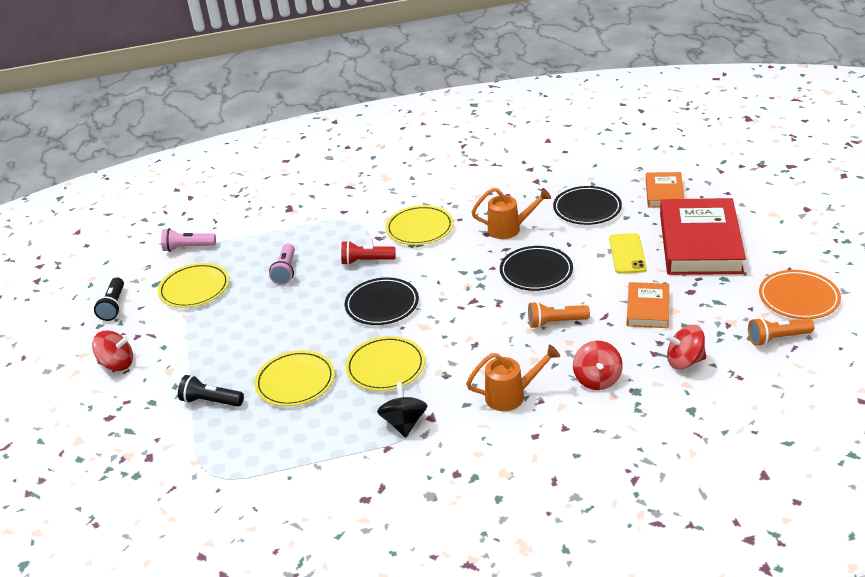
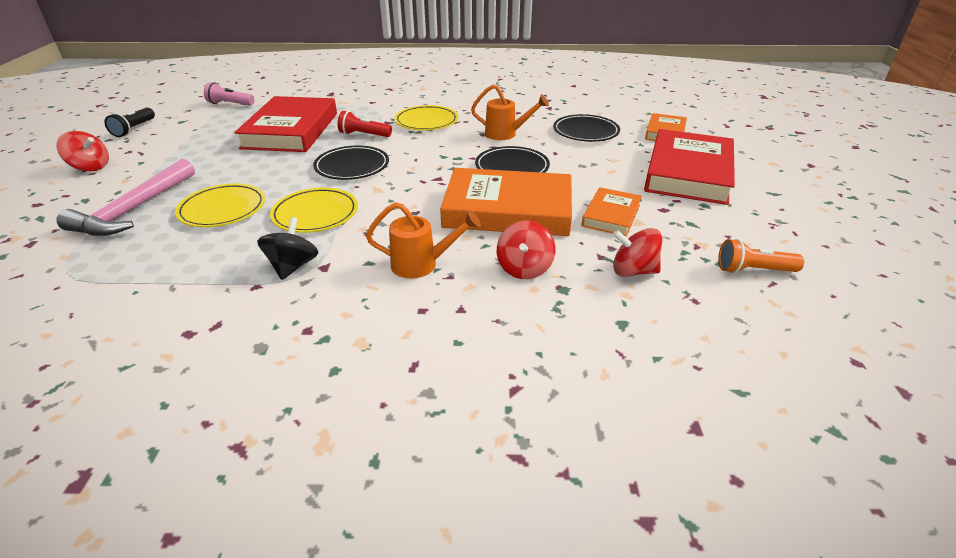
camera: 10 degrees right, 0 degrees up
(194, 289) = (207, 129): yellow plate -> none
(211, 401) = (134, 209): black flashlight -> pink hammer
(286, 271) = (291, 130): pink flashlight -> red book
(556, 322) = (508, 209): orange flashlight -> orange book
(627, 254) = (609, 169): yellow phone -> none
(798, 298) = (787, 237): orange plate -> none

